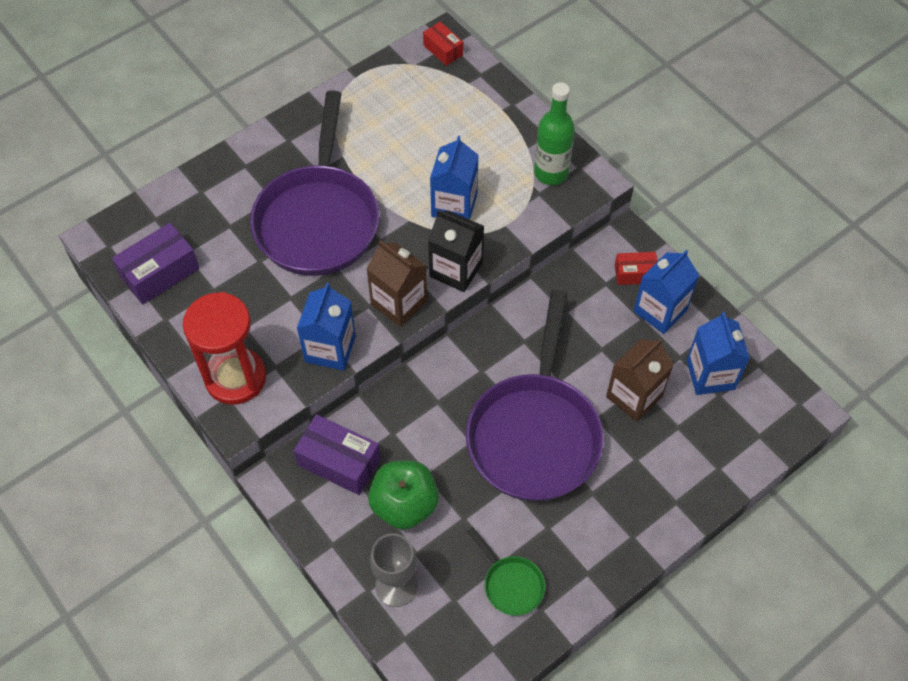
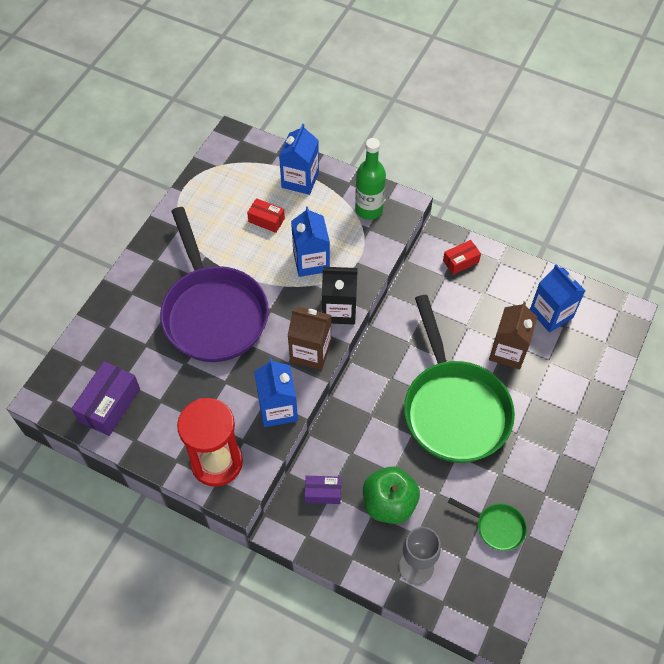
camera: 25 degrees left, 0 degrees up
(339, 462) = (323, 493): purple box -> purple box, size x0.60
(443, 50) = (238, 146): red box -> red box (266, 220)
(535, 434) = (454, 408): purple pan -> green pan
(660, 310) = (492, 281): blue carton -> blue carton (300, 180)

